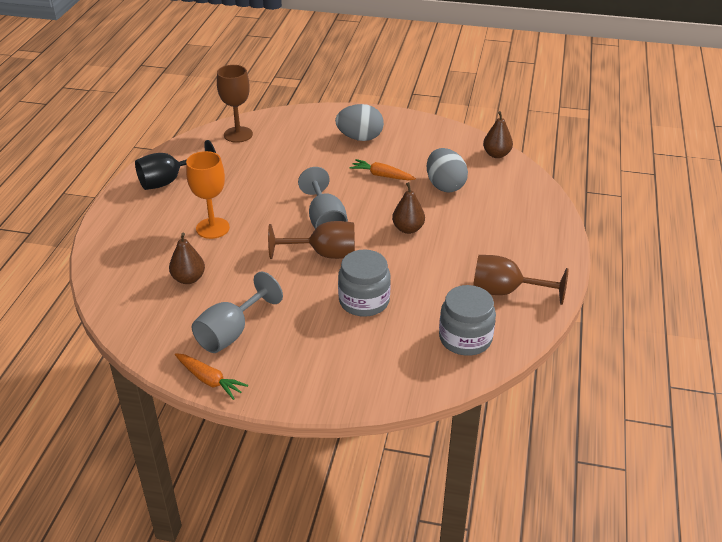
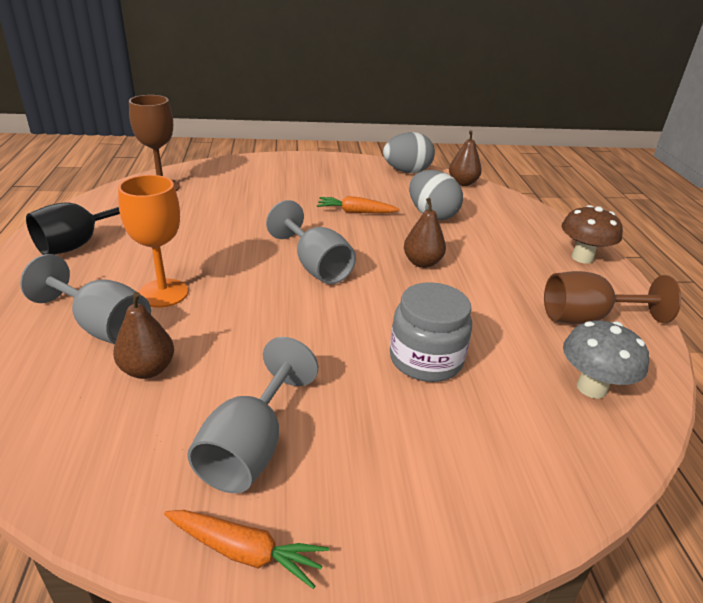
camera: 20 degrees left, 5 degrees down
(169, 246) = (102, 326): none -> grey goblet
(324, 254) = (336, 305): brown goblet -> none
(360, 138) = (309, 180): grey egg -> grey egg (407, 171)
(465, 338) = (591, 388): grey jar -> grey mushroom
(546, 242) = (582, 258): none -> brown mushroom

